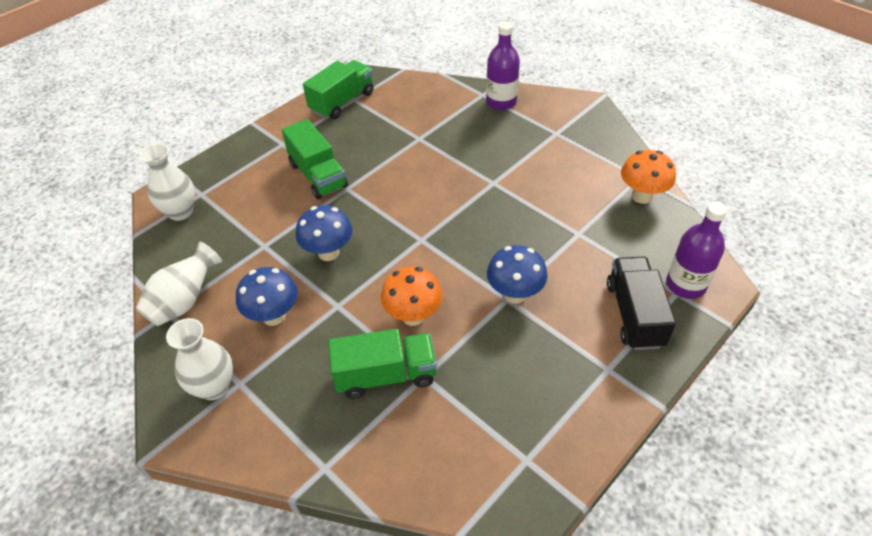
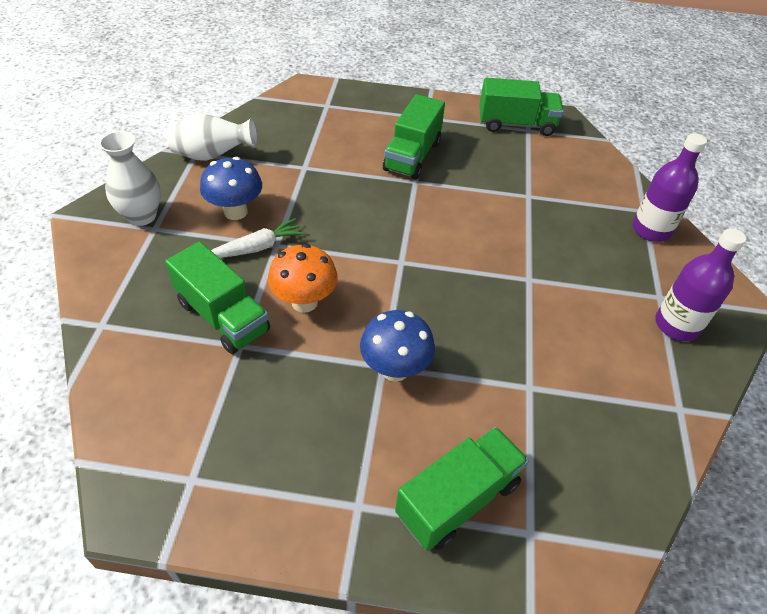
camera: 50 degrees right, 0 degrees up
(180, 212) = (298, 105): white vase -> none
(328, 252) = (330, 208): blue mushroom -> none
(329, 319) = (257, 247): none -> white carrot
(634, 314) = (458, 499): black truck -> green truck
(642, 196) = (651, 426): orange mushroom -> none
(685, 285) = (552, 538): purple bottle -> purple bottle (676, 325)

